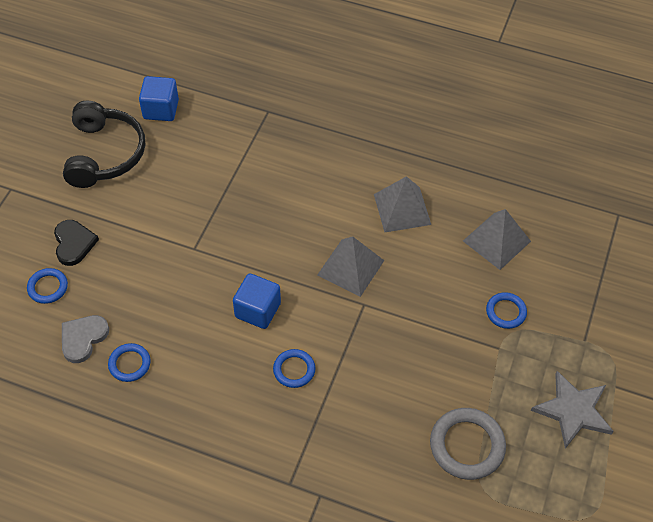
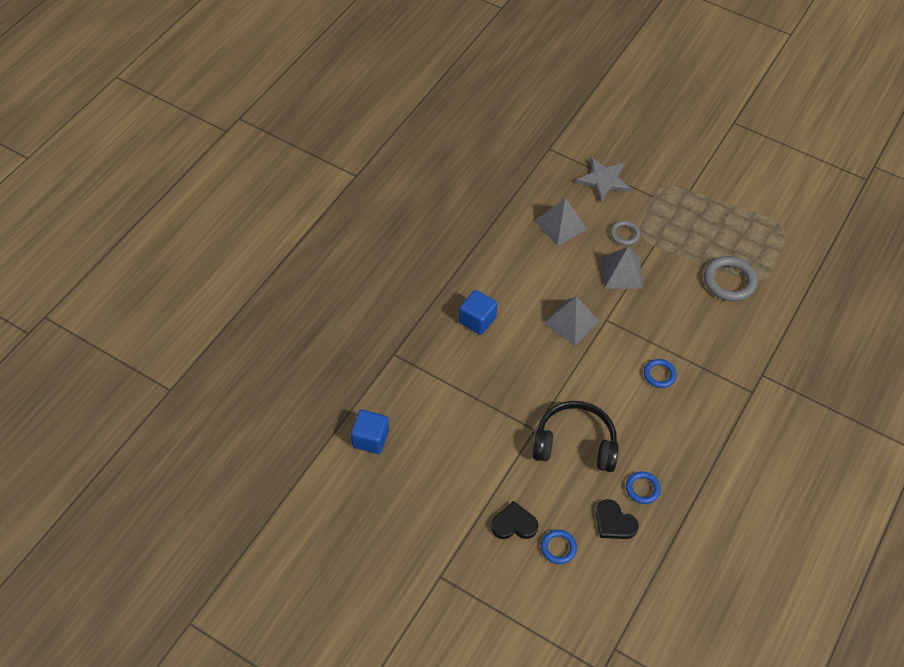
camera: 80 degrees left, 0 degrees up
(83, 338) = (614, 522): grey heart -> black heart
(105, 154) = (415, 491): black headphones -> black headphones (575, 443)
(257, 310) = (602, 391): blue cube -> blue cube (477, 320)
(402, 209) = (520, 277): grey pyramid -> grey pyramid (621, 272)
(506, 312) = (624, 234): blue ring -> grey ring
(573, 411) = (707, 216): grey star -> grey star (604, 180)

